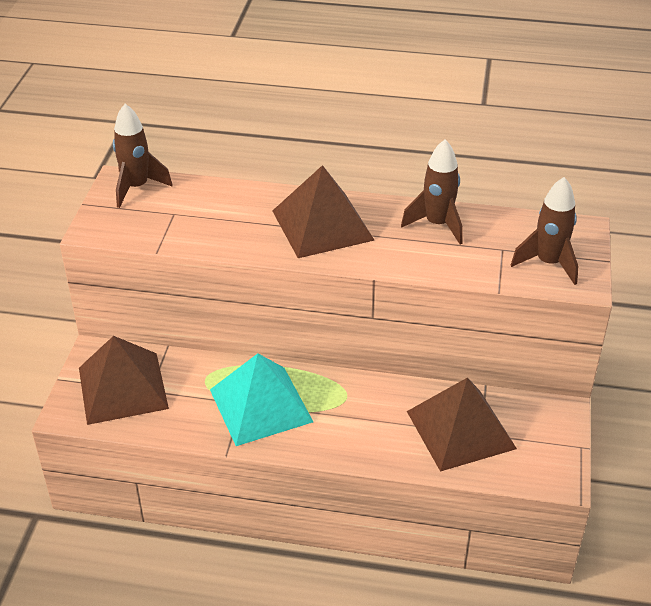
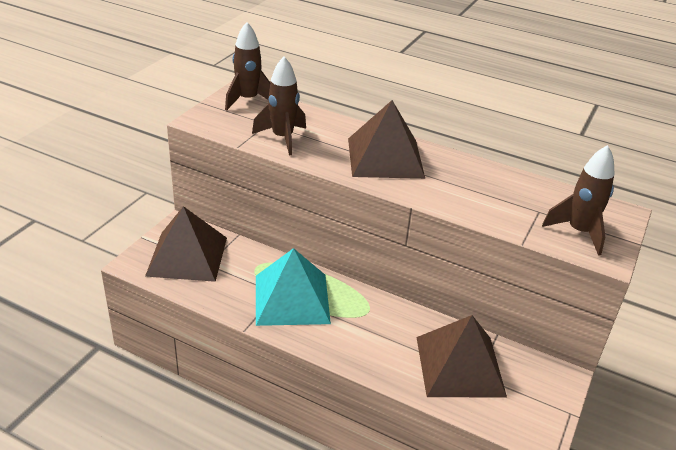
camera: 15 degrees right, 5 degrees down
(437, 224) = (486, 179): brown rocket -> brown rocket (282, 138)

